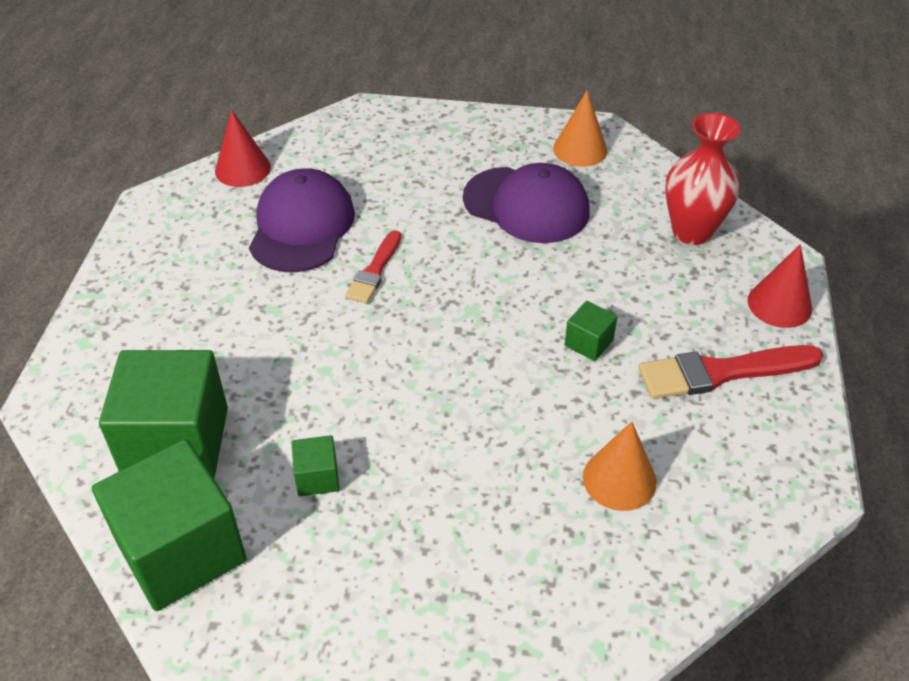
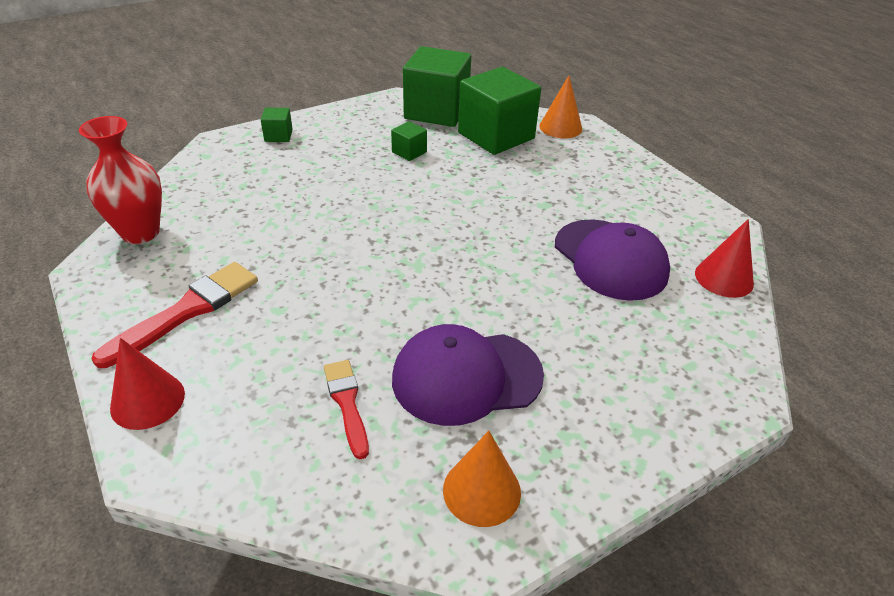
camera: 140 degrees right, 5 degrees down
(375, 271) = (516, 256): red brush -> red brush (347, 403)
(588, 343) = (309, 283): green cube -> green cube (278, 136)
(619, 479) = (233, 217): orange cone -> orange cone (560, 127)
(692, 231) = (277, 441): red vase -> red vase (140, 232)

